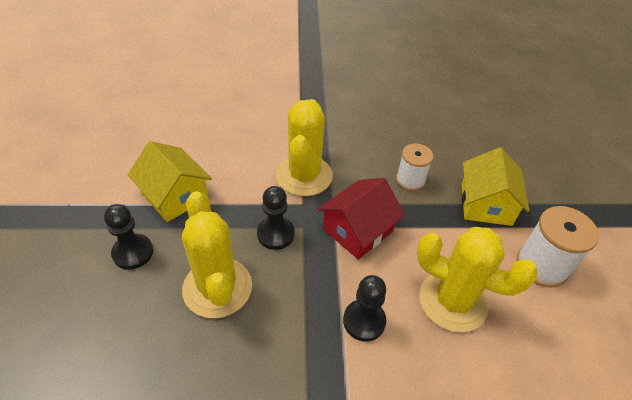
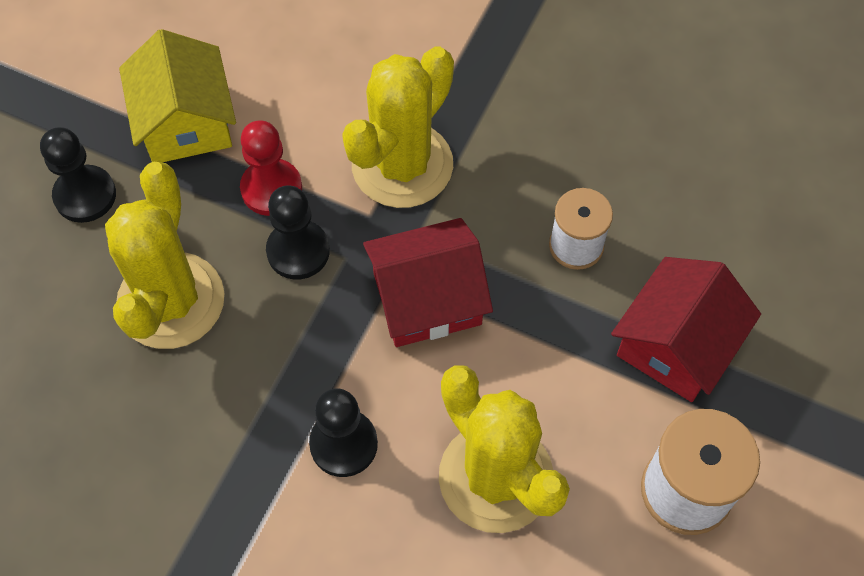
camera: 30 degrees right, 15 degrees up
(242, 210) = (271, 189): none -> red pawn
(486, 204) = (676, 344): yellow house -> red house

